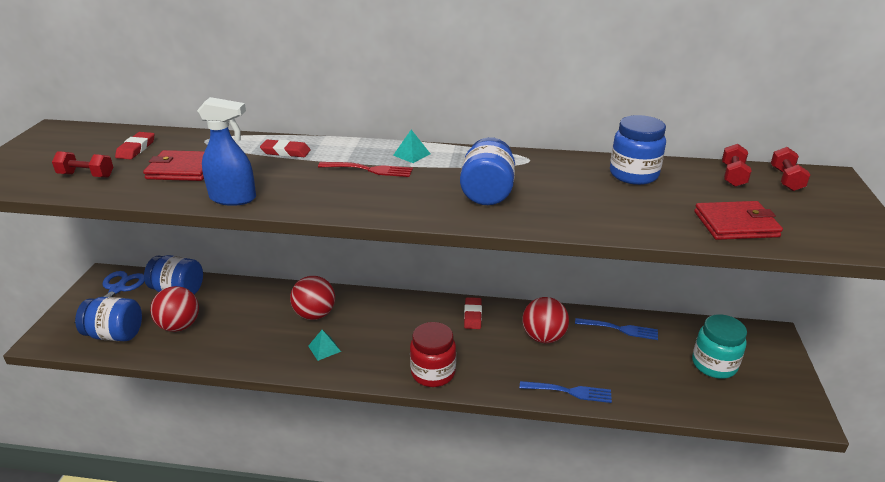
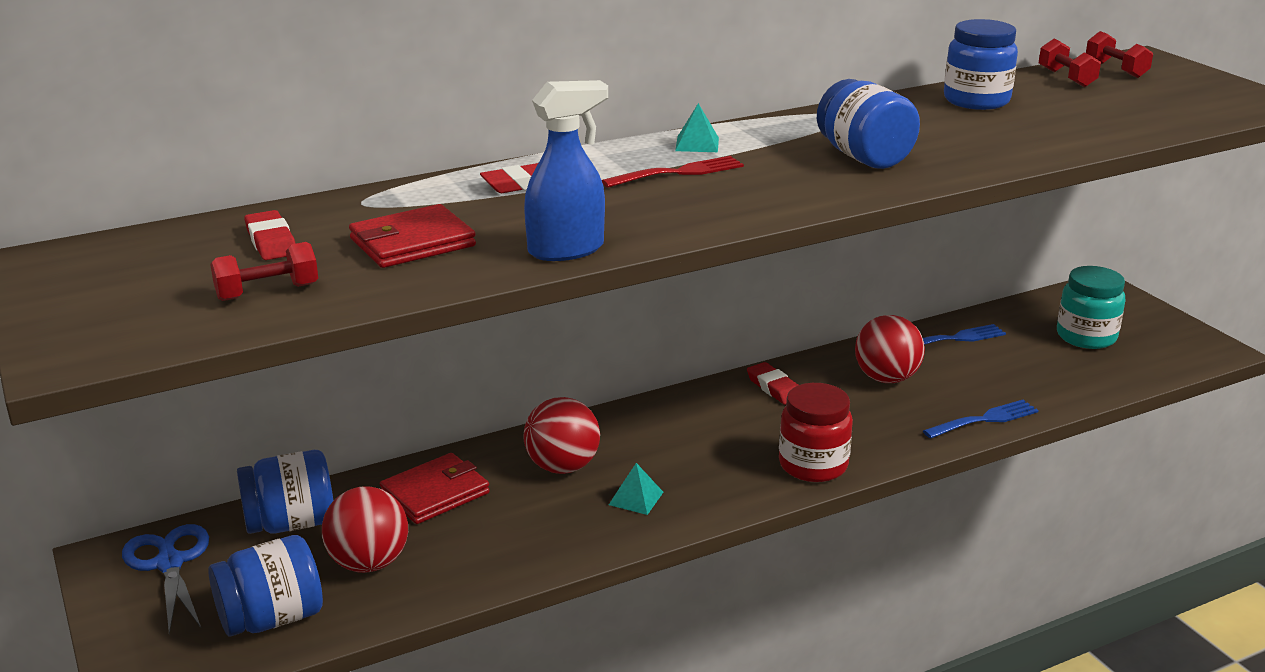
camera: 35 degrees left, 5 degrees down
(735, 224) = (1141, 118): red wallet -> red wallet (435, 493)

